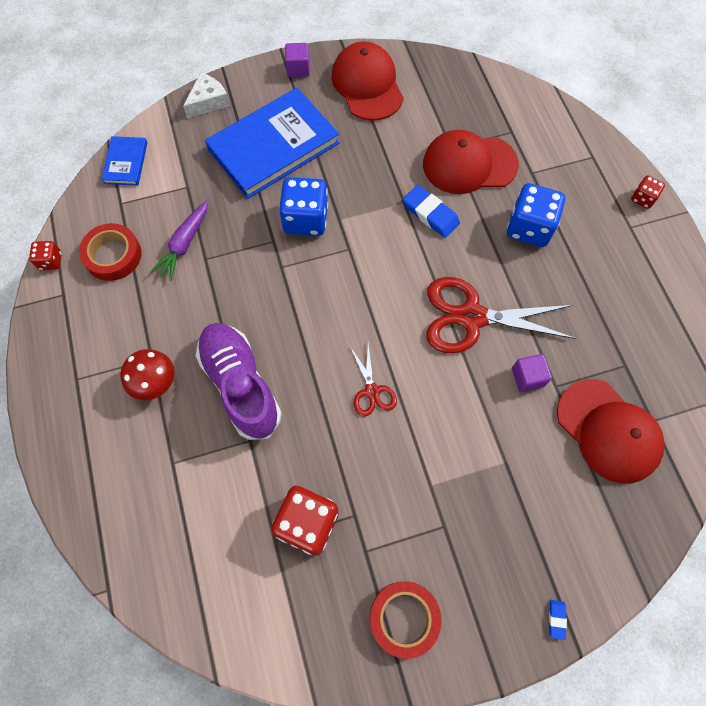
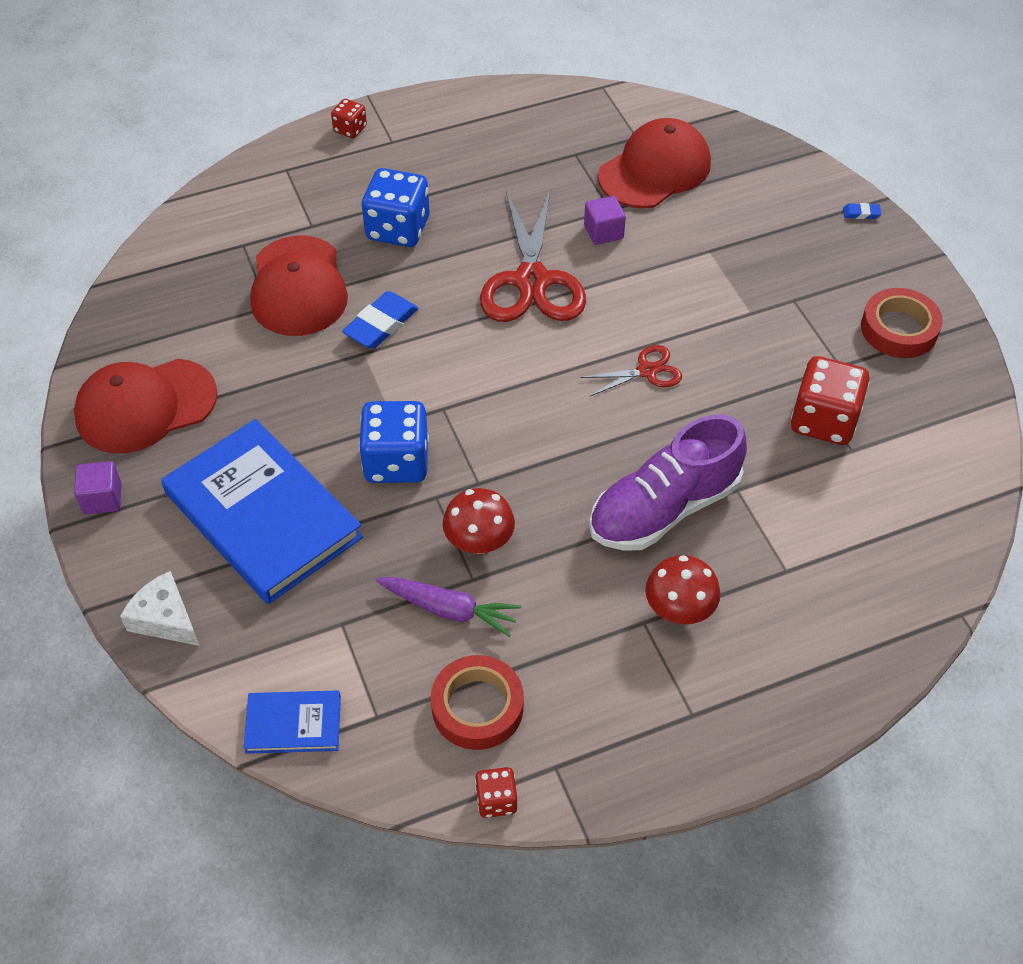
camera: 95 degrees left, 15 degrees down
(232, 264) = (479, 542): none -> red mushroom

